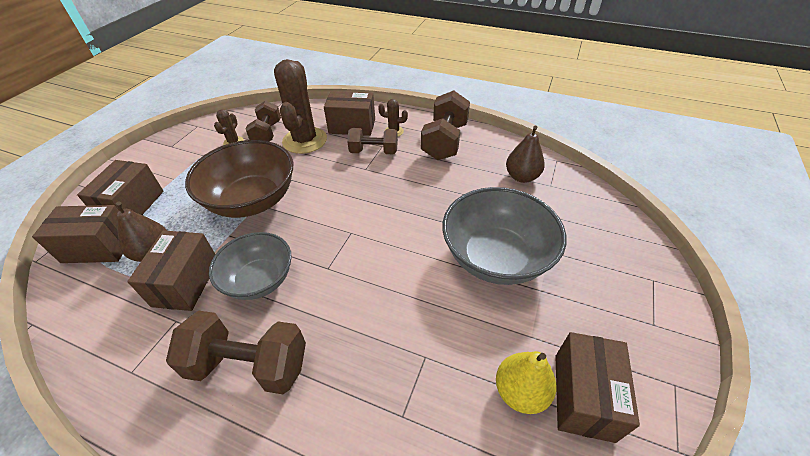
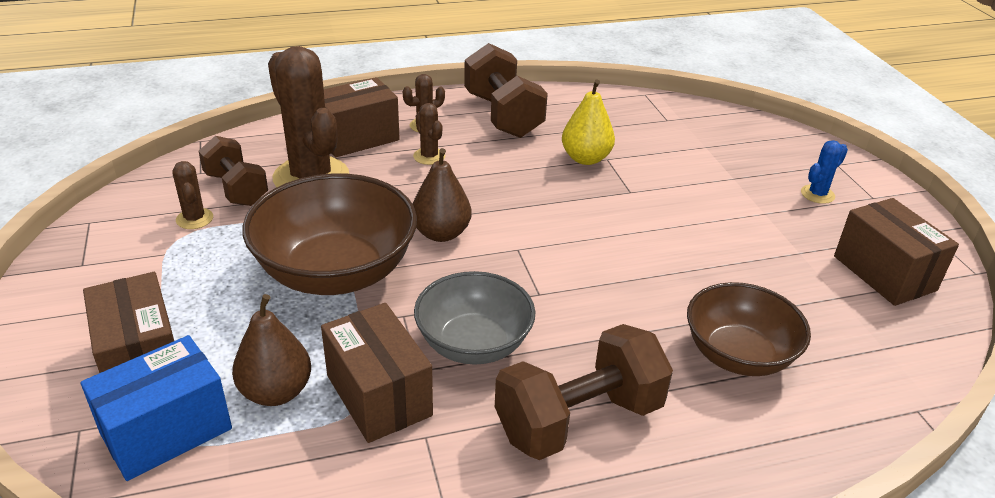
camera: 40 degrees left, 10 degrees down
(99, 247) = (166, 431): brown box -> blue box
(374, 152) = (429, 156): brown dumbbell -> brown cactus
(390, 388) = (738, 355): none -> brown bowl
(496, 257) = (695, 204): grey bowl -> none
(520, 392) = (839, 296): yellow pear -> yellow pear (585, 158)
(521, 177) = (630, 122): brown pear -> brown pear (441, 233)
(604, 297) = (817, 194): none -> blue cactus

